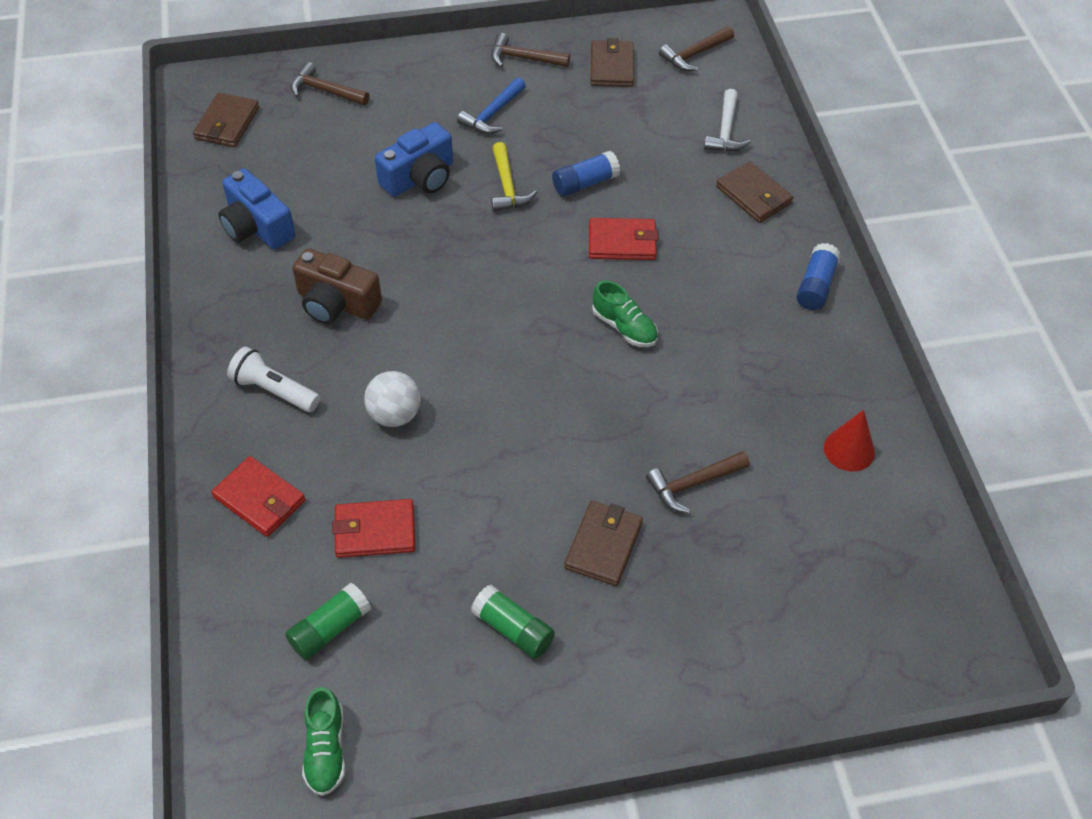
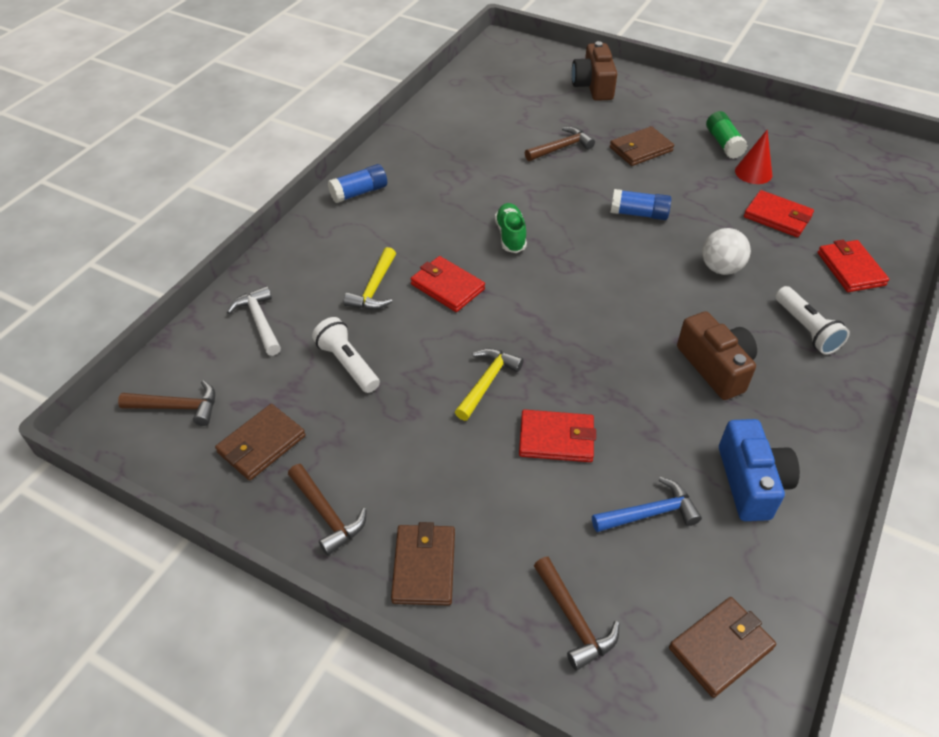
camera: 140 degrees left, 5 degrees down
(326, 750) = (862, 149): green shoe -> none
(330, 629) = (834, 189): green glue stick -> none
(420, 178) = (556, 439): blue camera -> red wallet
(492, 114) = (426, 465): blue hammer -> blue hammer (650, 513)
(585, 183) = (421, 346): blue glue stick -> blue glue stick (638, 214)
(622, 141) = (347, 364): none -> white flashlight
(678, 205) = (374, 288): none -> yellow hammer
(693, 484) = (561, 148): brown hammer -> brown hammer turned 45 degrees counterclockwise
(726, 131) = (259, 321): white hammer -> white hammer turned 75 degrees counterclockwise
(753, 195) = (313, 264): brown wallet -> brown wallet (424, 566)
(767, 640) = (593, 86): none -> brown camera
(849, 450) = (457, 120): red cone -> red cone (753, 172)

